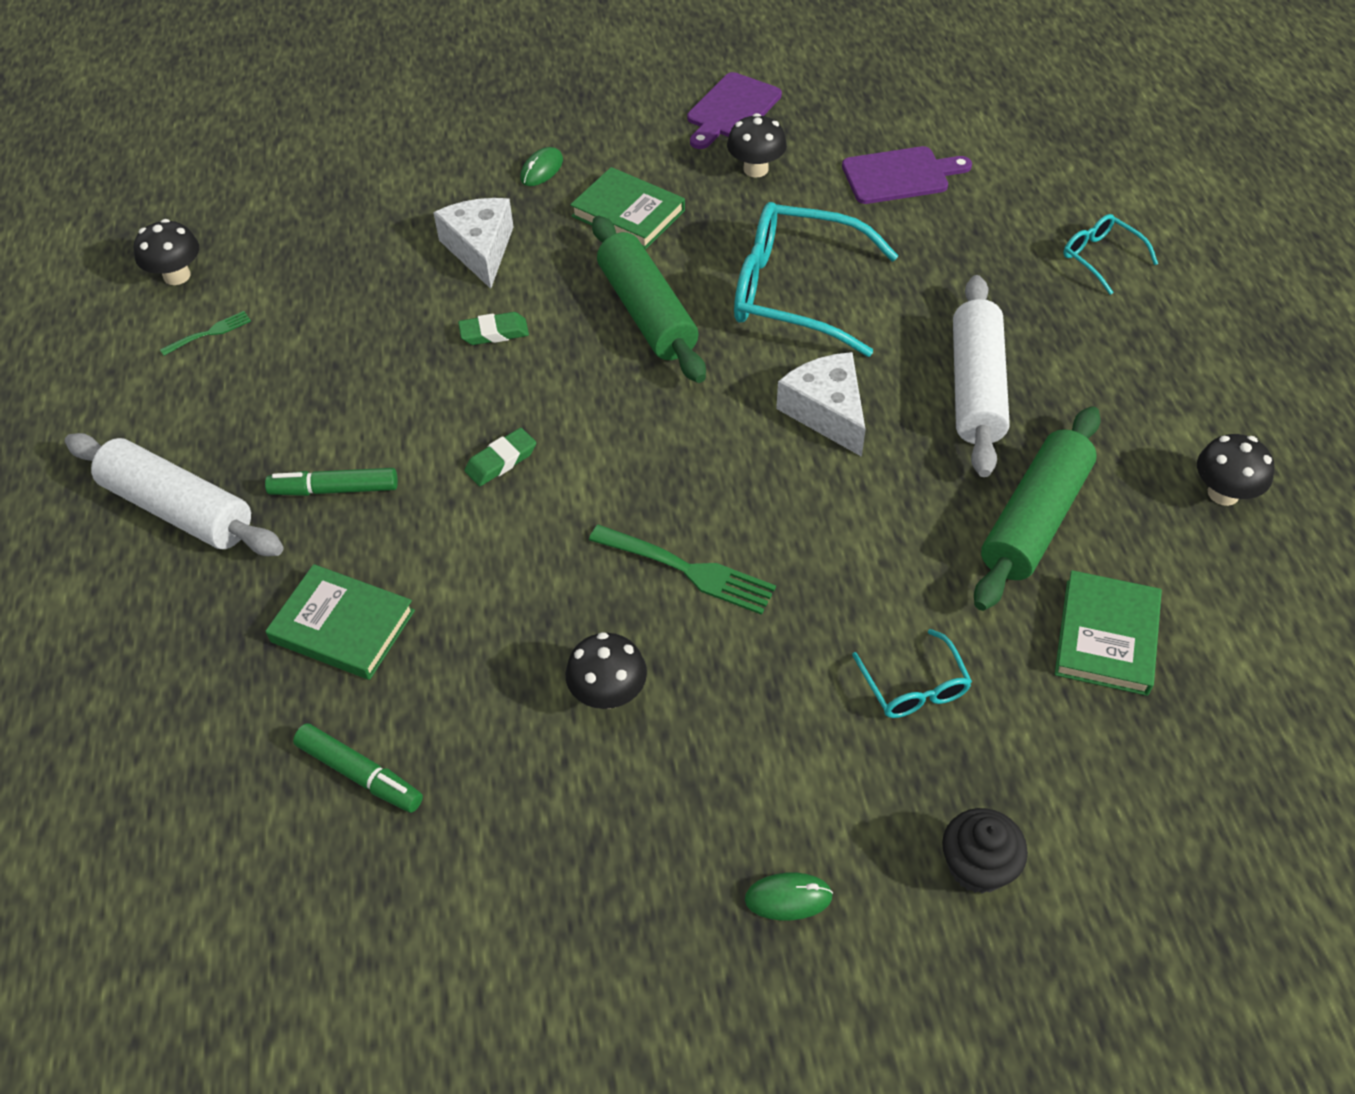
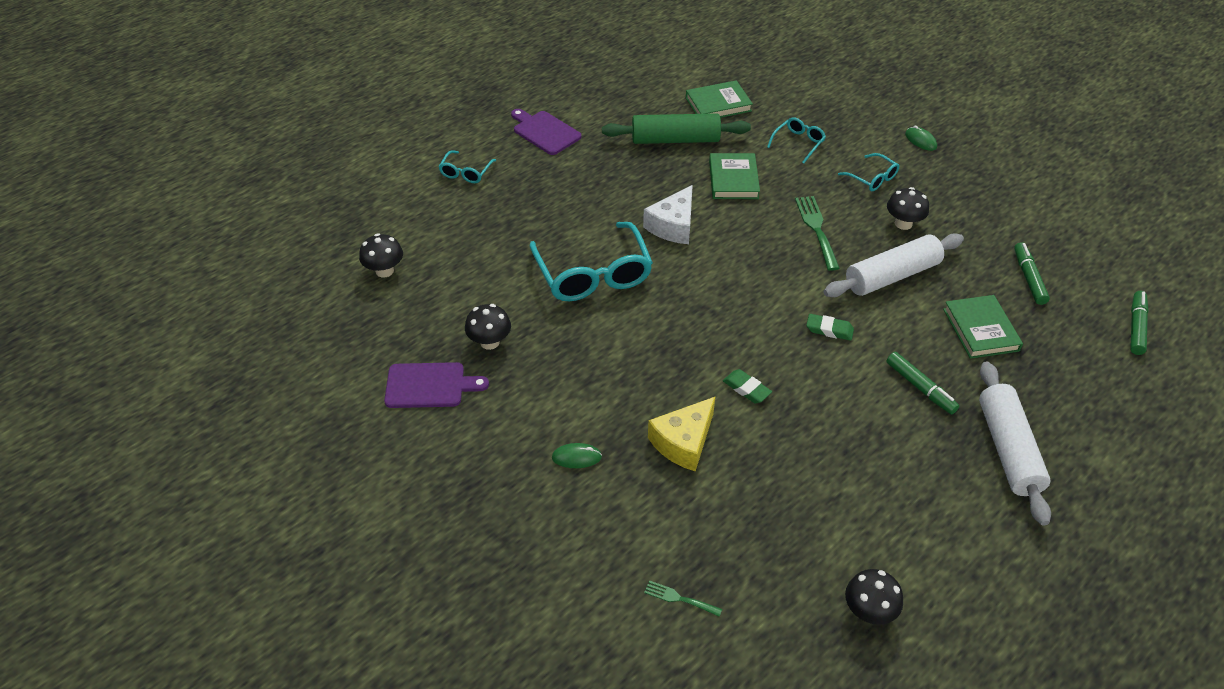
camera: 125 degrees left, 5 degrees down
(149, 836) = (1136, 327): none -> green marker
(209, 333) = (891, 543): green fork -> green fork (679, 598)
(480, 249) = (683, 442): white cheese -> yellow cheese
(628, 213) = (585, 384): green book -> green book (733, 179)
(647, 312) = (666, 328): green rolling pin -> none
(744, 732) = (872, 178): none -> turquoise glasses
(900, 175) = (447, 273): purple cutting board -> purple cutting board (545, 132)
(976, 388) = (607, 183): white rolling pin -> white rolling pin (892, 276)
(977, 866) = (853, 104): black cupcake -> none
(1223, 493) = (606, 95): black mushroom -> black mushroom (384, 271)

